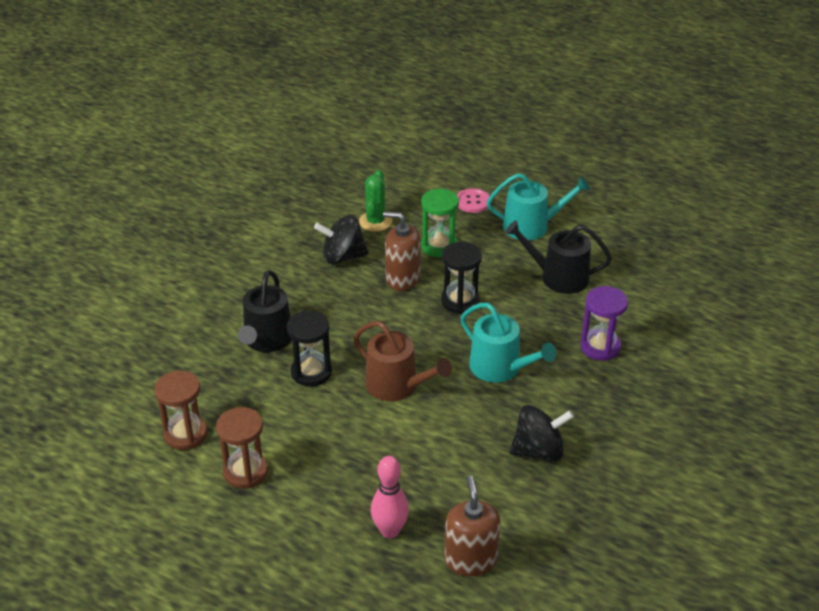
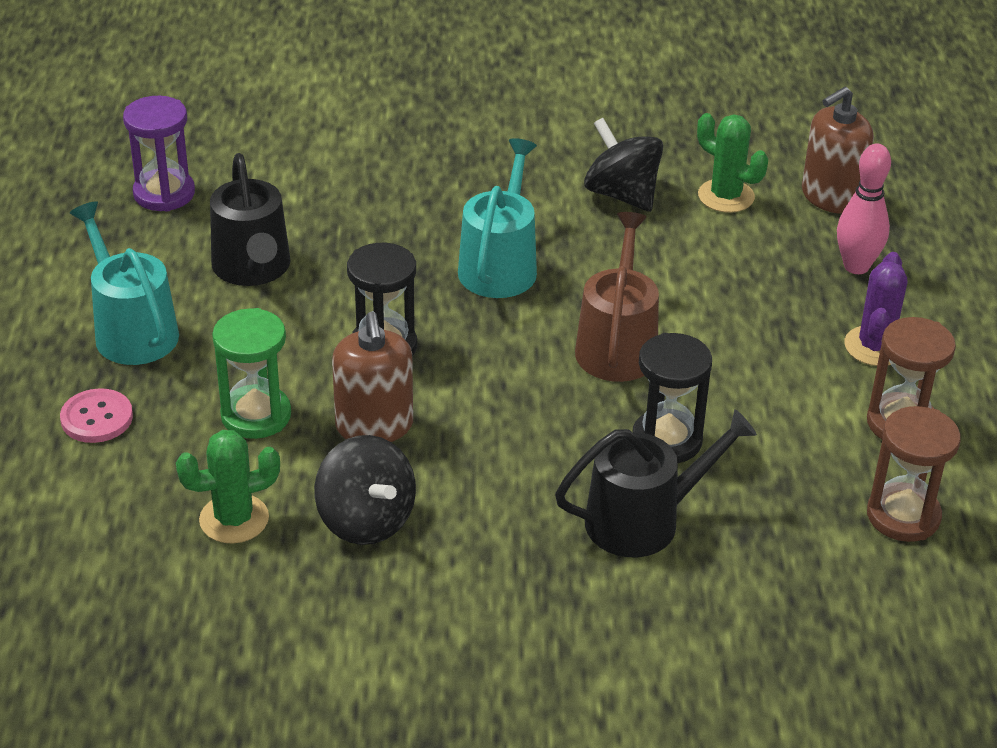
camera: 120 degrees left, 0 degrees up
(312, 497) = (875, 346): none -> purple cactus
(505, 502) = (726, 196): none -> green cactus
(600, 347) = (385, 194): purple hourglass -> purple hourglass (164, 193)

